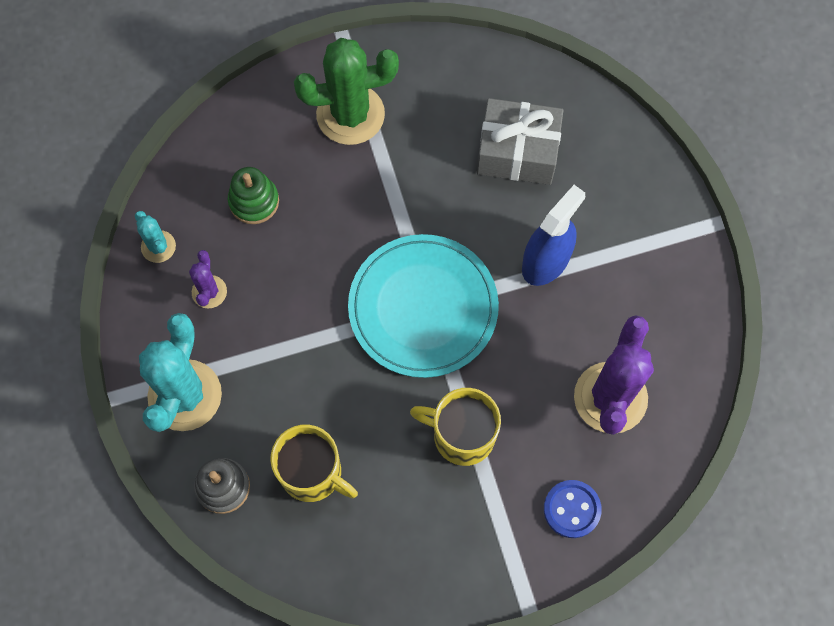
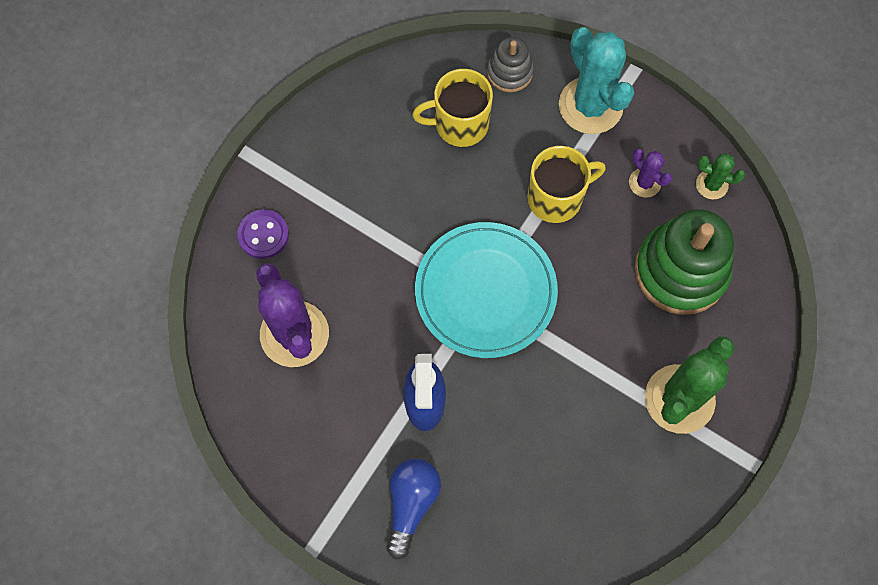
camera: 140 degrees right, 0 degrees up
(158, 246) = (711, 184): turquoise cactus -> green cactus
(254, 201) = (680, 271): green stacking toy -> green stacking toy, size x1.92
(462, 435) = (380, 225): yellow mug -> yellow mug (556, 198)
(517, 152) = (522, 477): grey gift -> none
(572, 509) = (263, 235): blue button -> purple button
(618, 197) = (411, 504): none -> blue light bulb

